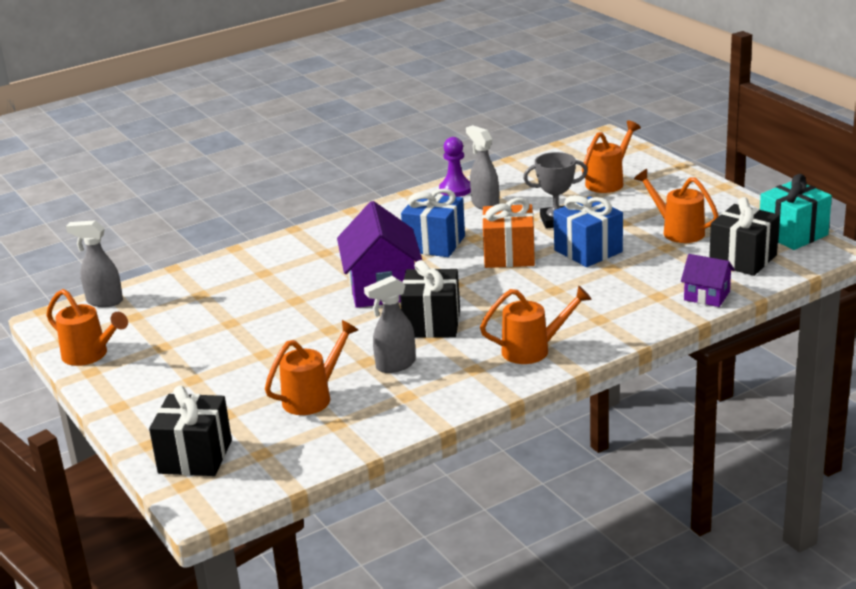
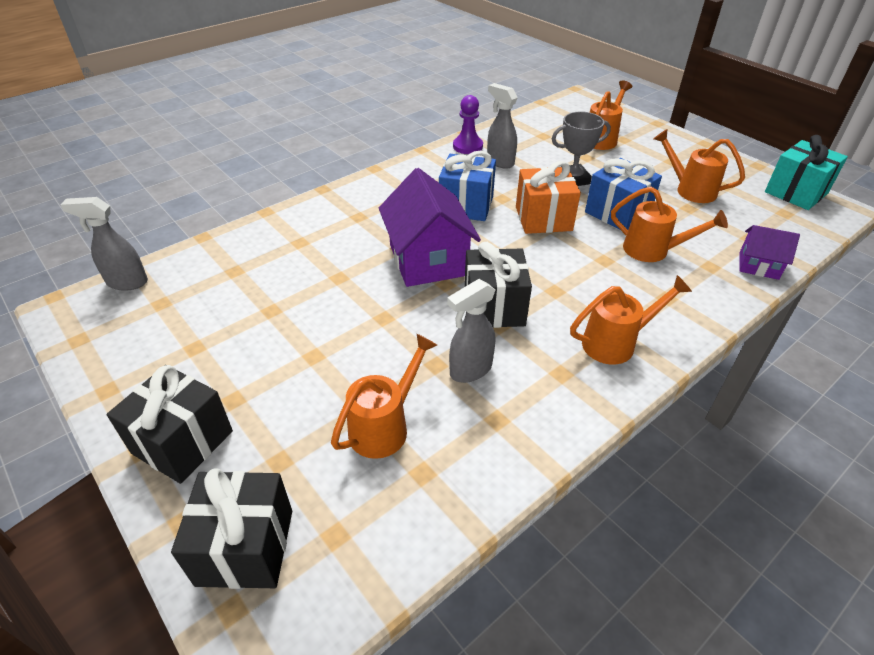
camera: 10 degrees left, 15 degrees up
(89, 355) = (106, 363): orange watering can -> orange watering can (652, 250)
(743, 259) = (767, 221): black gift -> black gift (182, 442)

